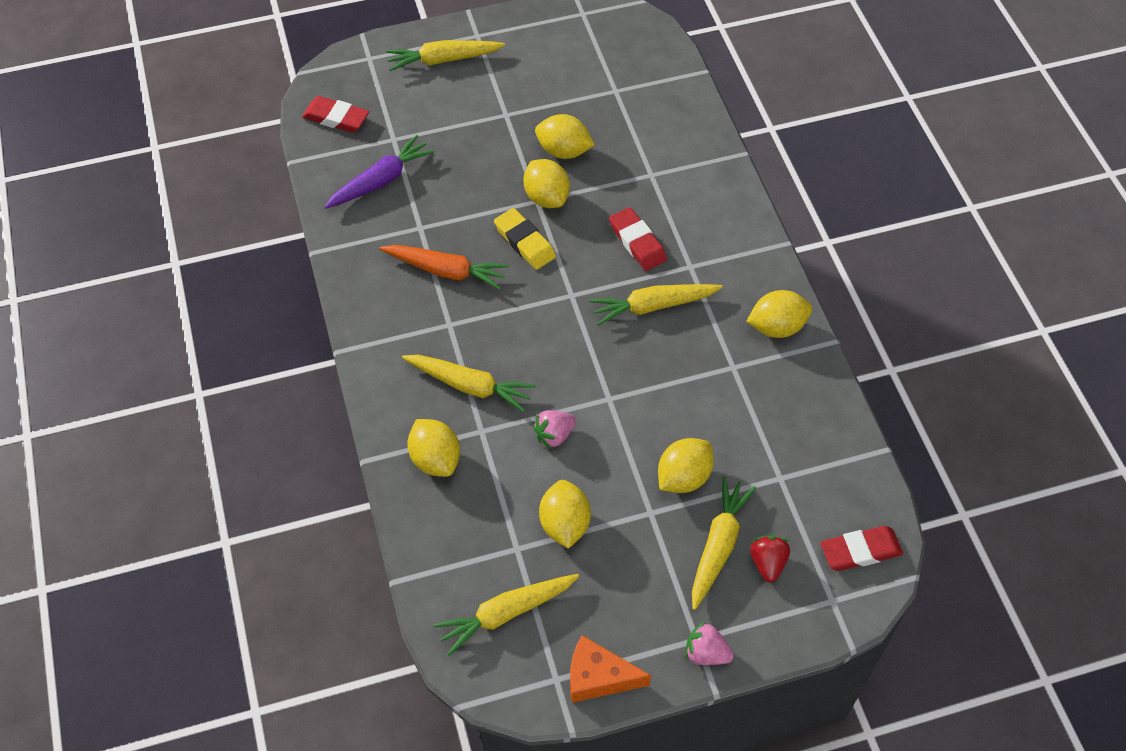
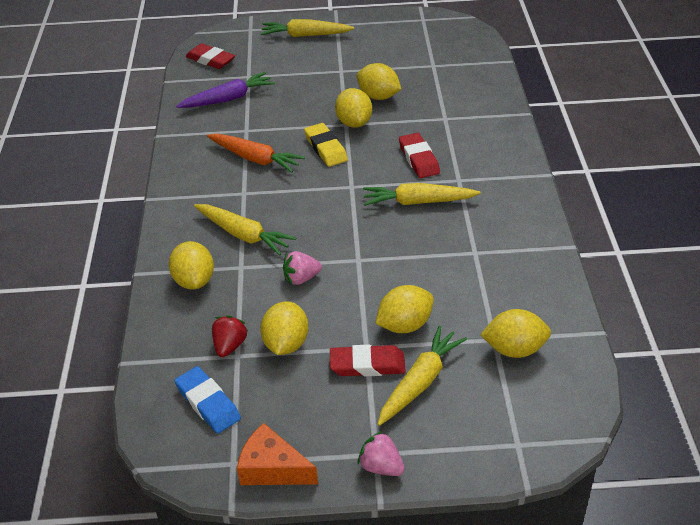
camera: 15 degrees right, 15 degrees down
(506, 613) = (208, 403): yellow carrot -> blue eraser
(767, 563) = (463, 403): red strawberry -> red strawberry (229, 346)
(777, 327) = (522, 229): yellow lemon -> yellow lemon (514, 349)
(860, 551) = (556, 408): red eraser -> red eraser (367, 365)

